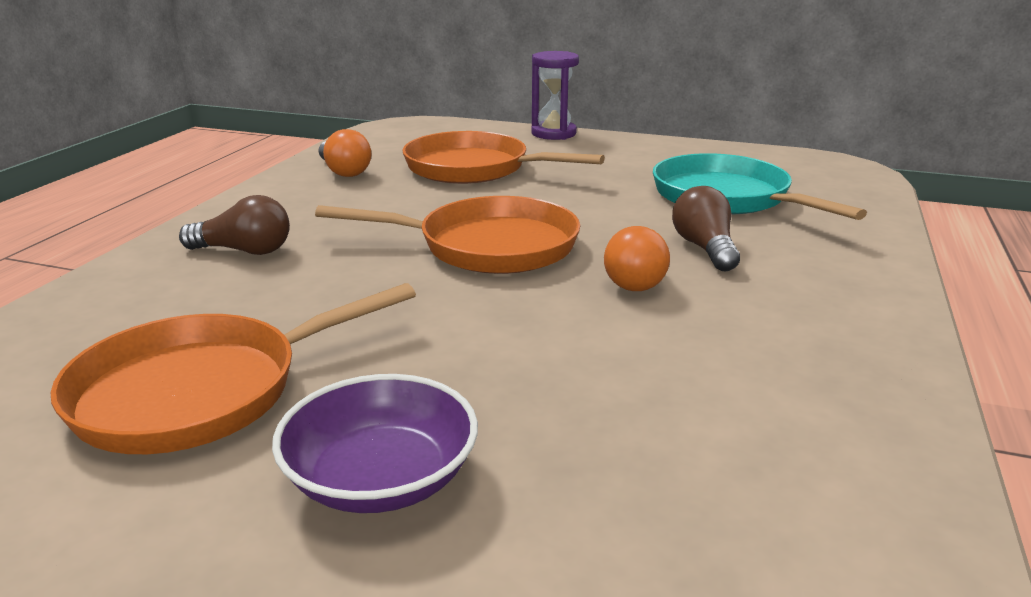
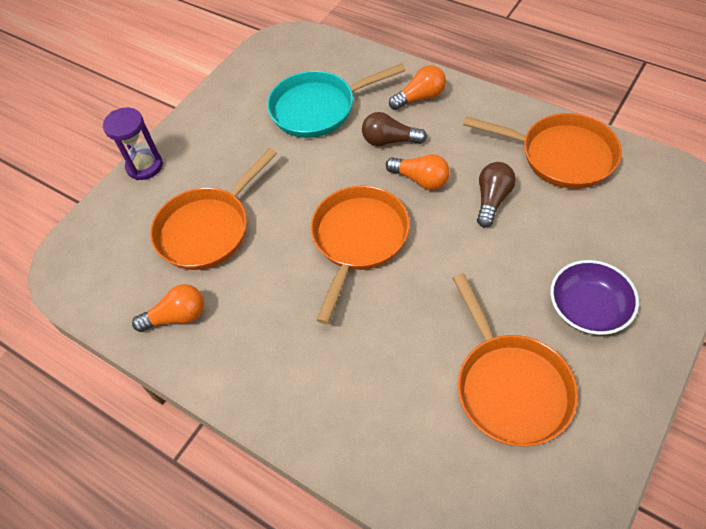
camera: 70 degrees left, 30 degrees up
(244, 251) = (326, 380): brown light bulb -> brown light bulb (492, 200)
(818, 421) = (561, 155): none -> orange pan
(830, 262) = (420, 97): none -> orange light bulb

